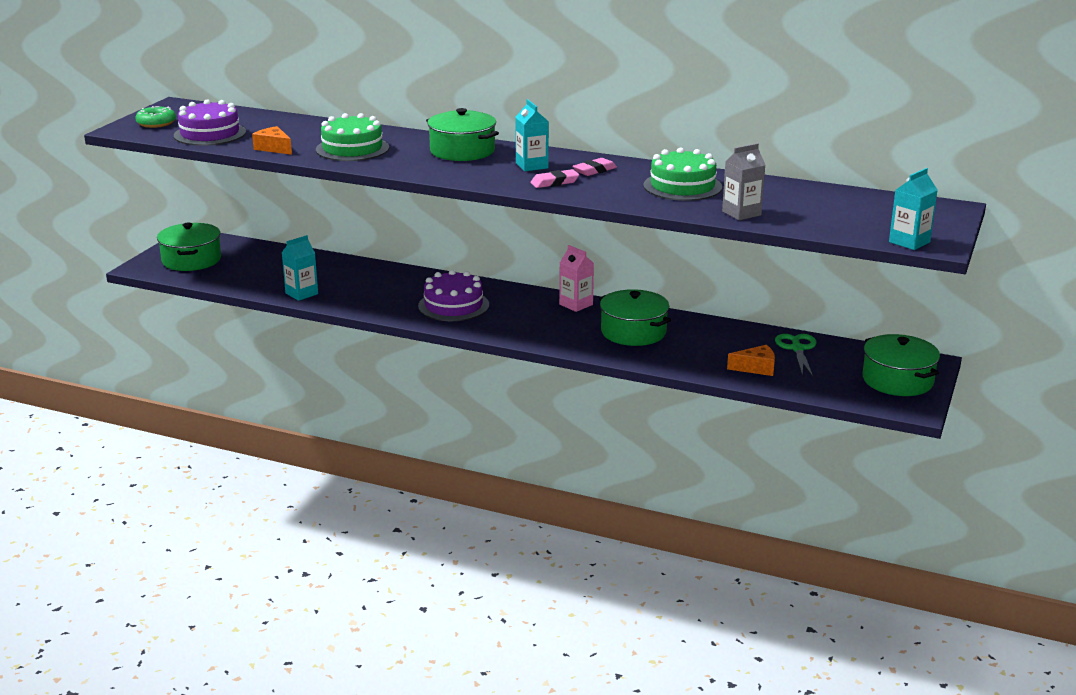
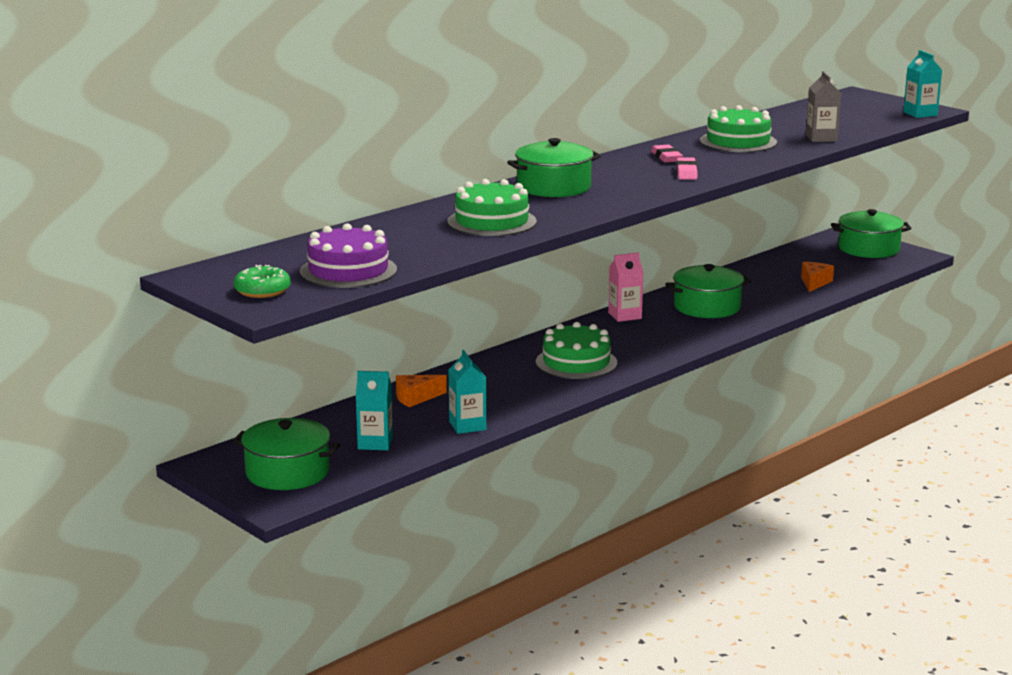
camera: 65 degrees left, 5 degrees down
(274, 148) = (446, 250): orange cheese -> orange cheese (415, 397)
(453, 305) = (576, 362): purple cake -> green cake
(532, 166) = (629, 172): turquoise carton -> turquoise carton (375, 443)
(797, 349) = (789, 263): green scissors -> none

